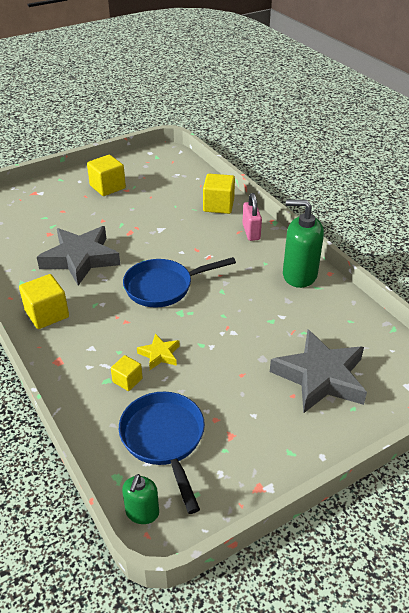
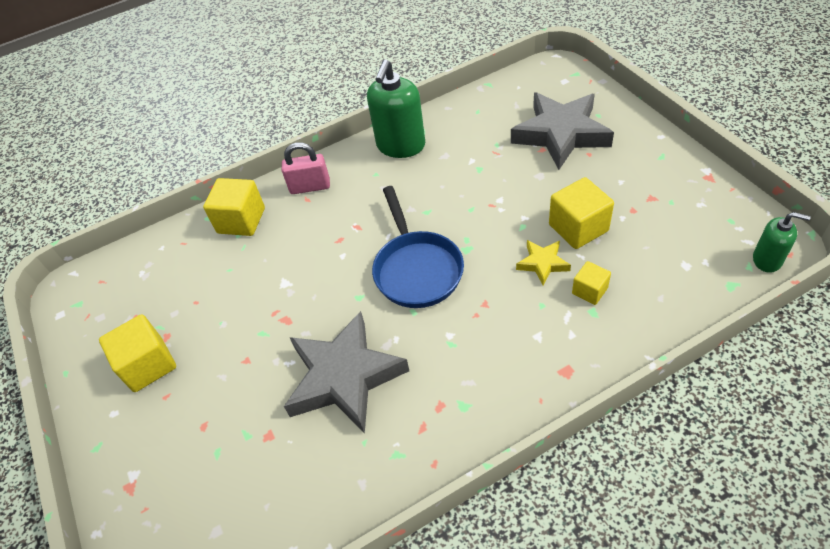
camera: 80 degrees left, 10 degrees up
(47, 314) = (472, 401): yellow cube -> yellow cube (578, 228)
(164, 439) = (670, 249): blue pan -> none

